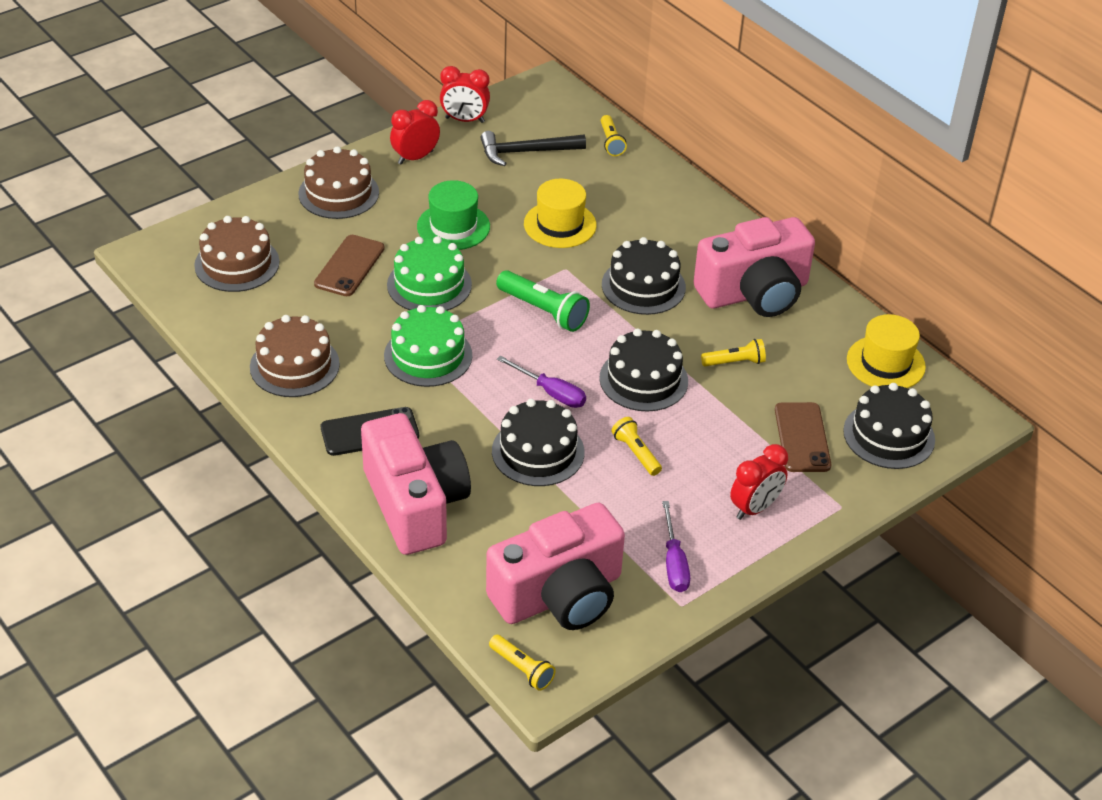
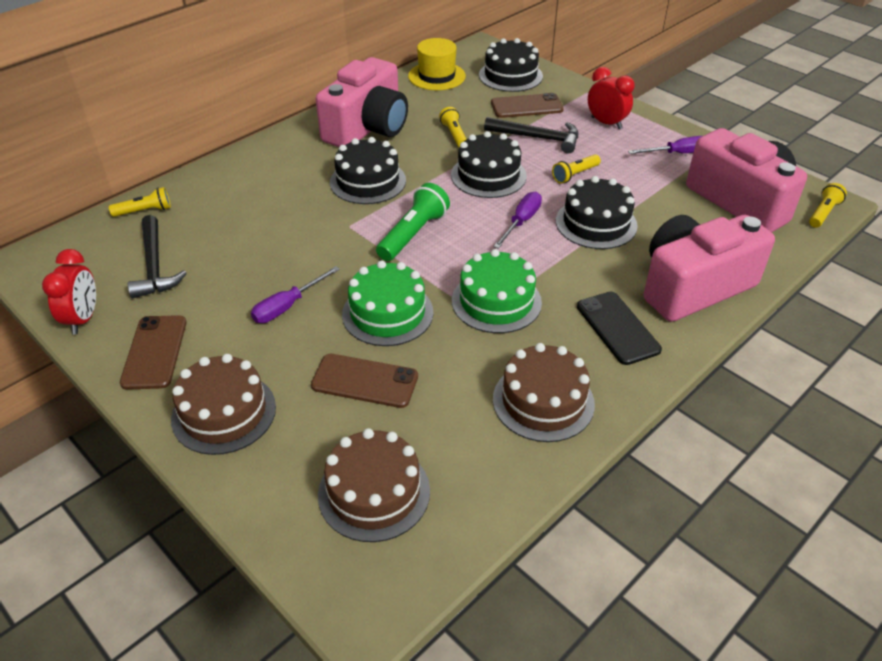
camera: 95 degrees left, 0 degrees up
(415, 157) = (154, 352): red clock -> brown phone
(453, 226) = (287, 306): green hat -> purple screwdriver
(560, 224) = (281, 234): yellow hat -> none
(722, 435) = (538, 138): none -> black hammer
(754, 293) = (367, 128): pink camera -> pink camera turned 60 degrees clockwise

